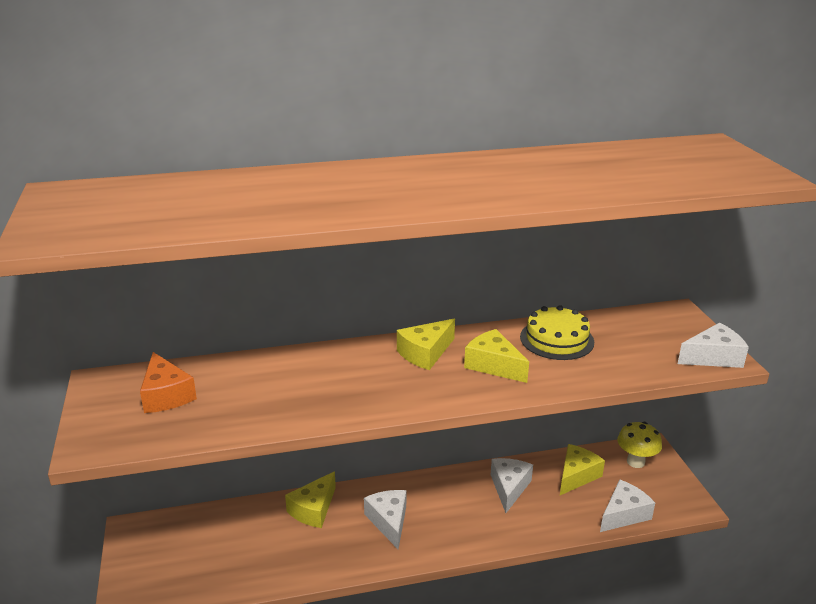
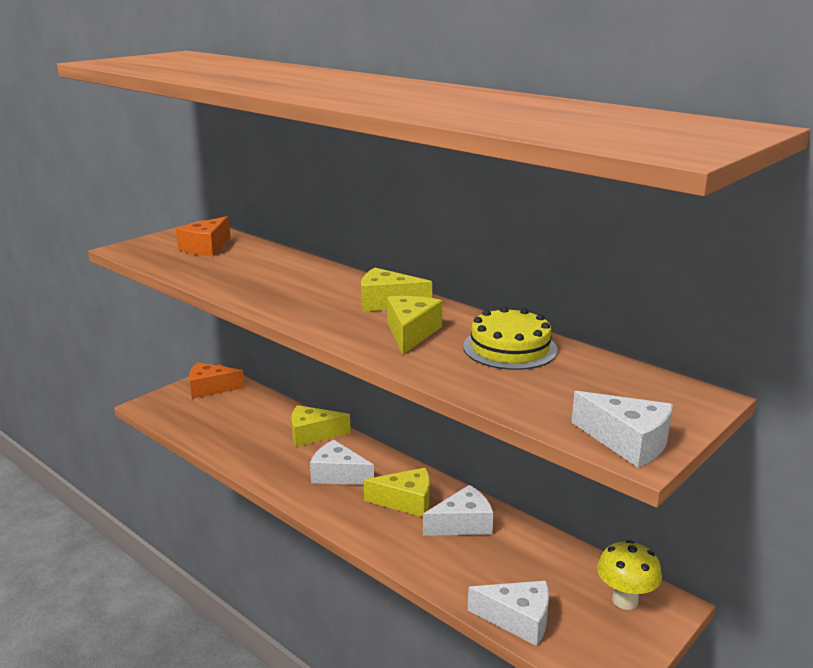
camera: 55 degrees right, 5 degrees down
(151, 542) = (210, 388): none -> orange cheese
(389, 521) = (338, 475): white cheese -> white cheese turned 105 degrees counterclockwise
(576, 476) = (539, 562): yellow cheese -> yellow cheese (406, 501)

